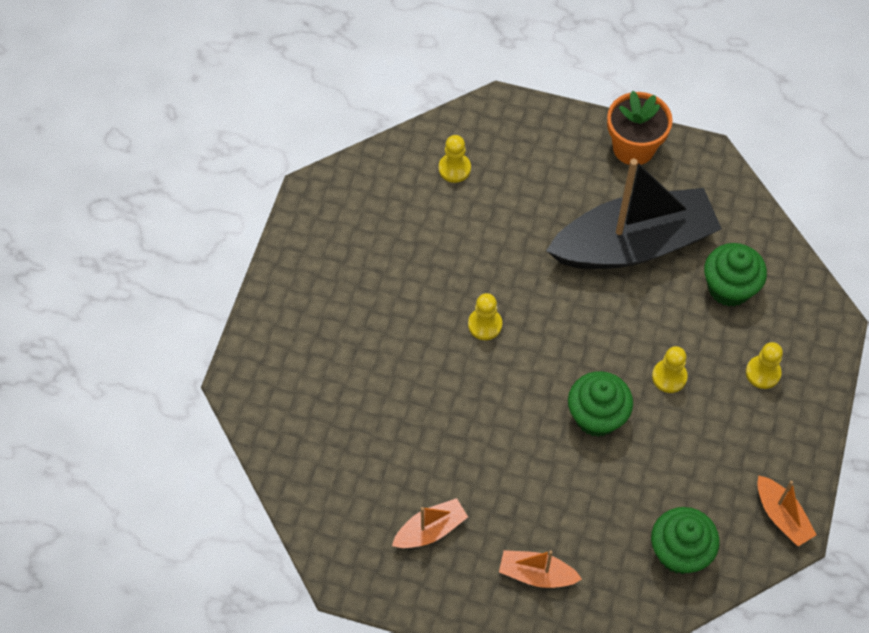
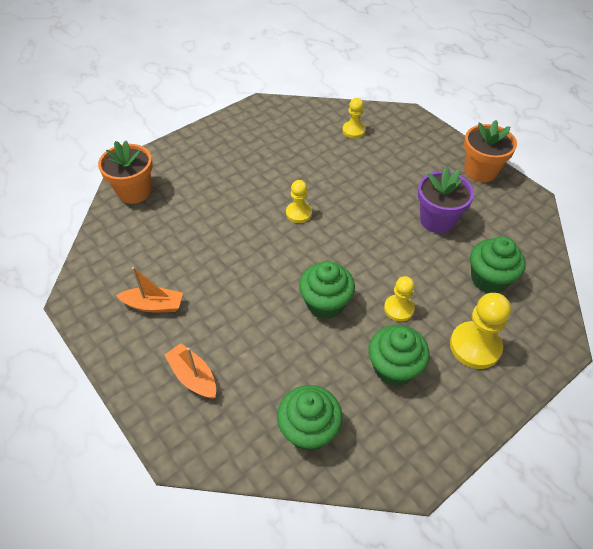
camera: 35 degrees right, 10 degrees down
(275, 411) = (134, 191): none -> orange flower pot
(633, 244) = (437, 220): black boat -> purple flower pot
(708, 443) = (394, 368): none -> green cupcake
(763, 373) = (475, 346): yellow pawn -> yellow pawn, size x1.61
(781, 516) = (413, 457): orange boat -> none

